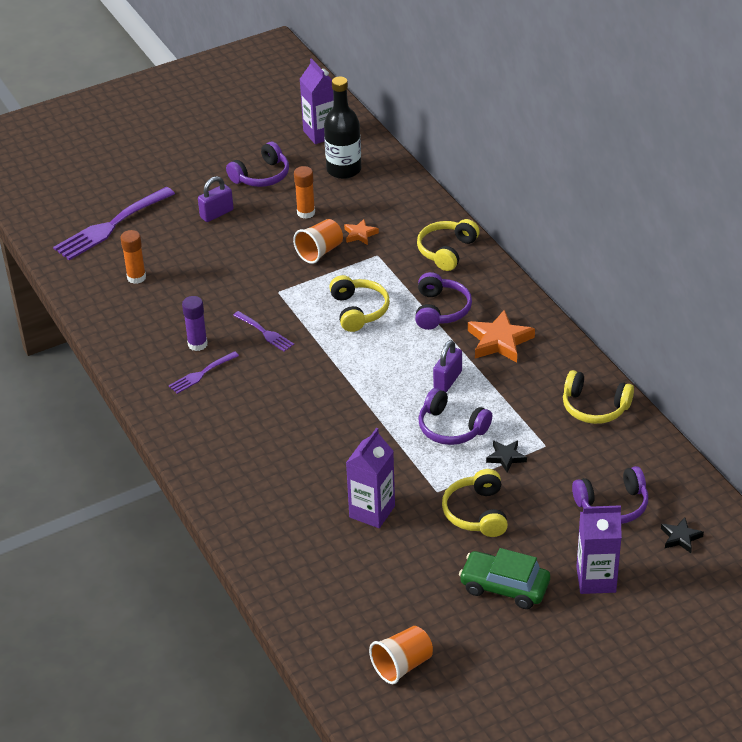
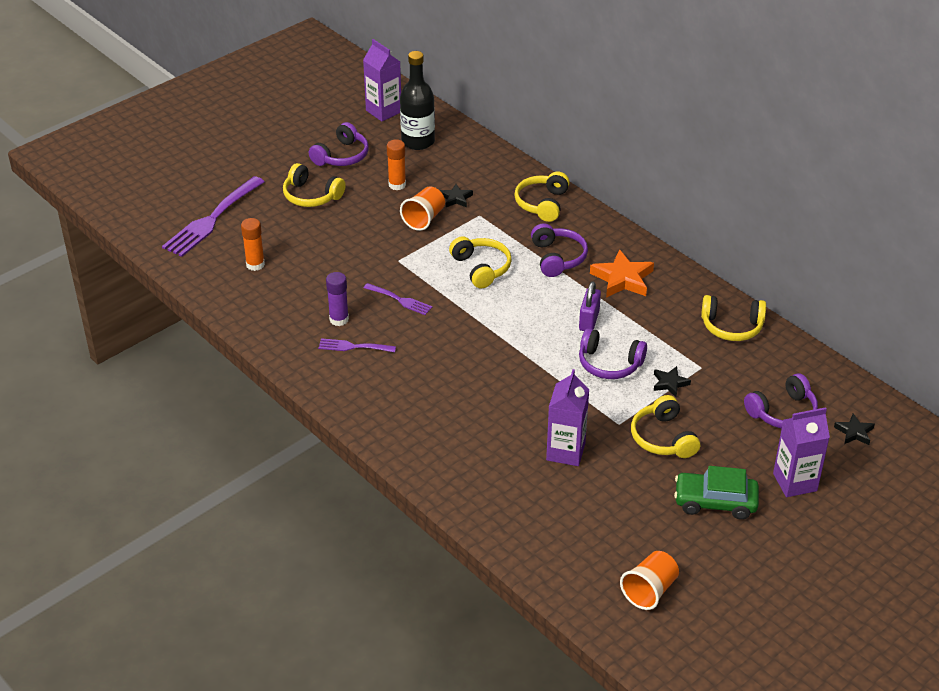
camera: 15 degrees left, 0 degrees up
(201, 374) = (353, 347): purple fork -> purple fork turned 60 degrees clockwise
(216, 214) = (311, 196): purple padlock -> yellow headphones
(360, 234) = (456, 198): orange star -> black star

